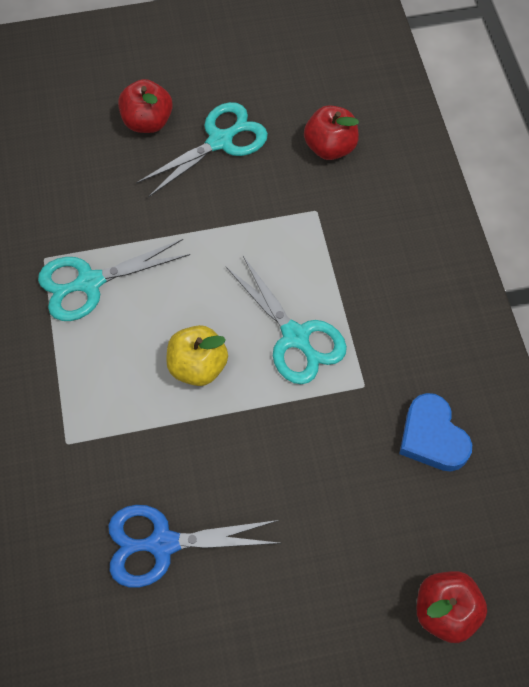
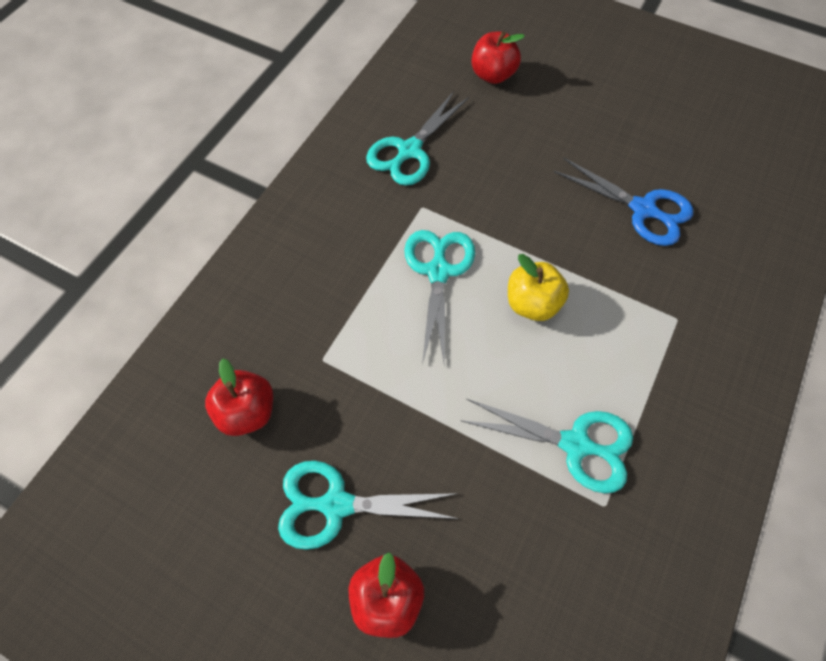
camera: 140 degrees left, 0 degrees up
(432, 437) = (409, 150): blue heart -> turquoise scissors

